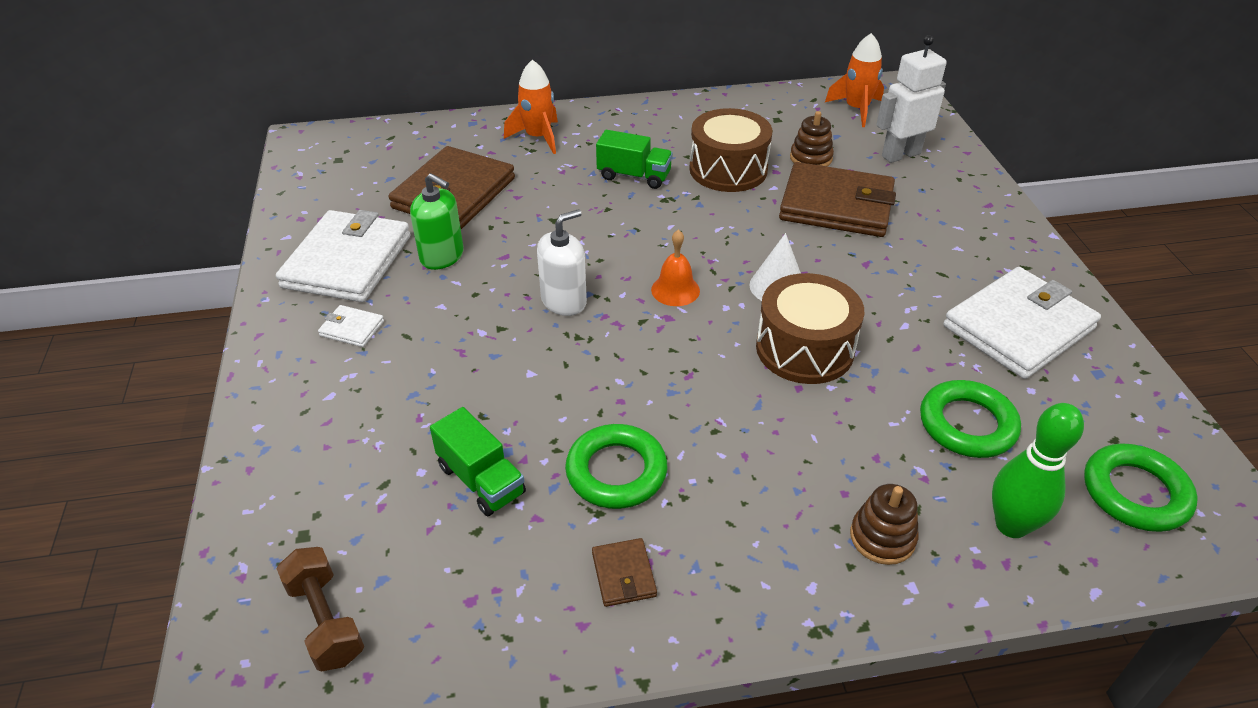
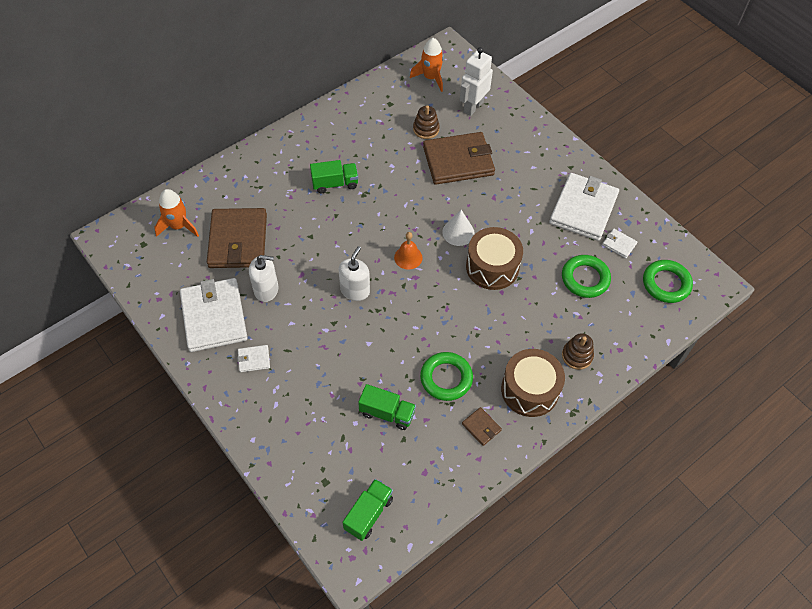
camera: 30 degrees left, 15 degrees up
(325, 620) = (368, 514): brown dumbbell -> green truck
(442, 256) = (266, 289): green soap dispenser -> white soap dispenser
(538, 137) = (257, 175): orange rocket -> orange rocket (178, 226)
(728, 169) = (385, 157): brown drum -> brown drum (530, 390)
(1011, 525) = (624, 324): green bowling pin -> none
(1063, 398) = (619, 244): none -> white wallet

